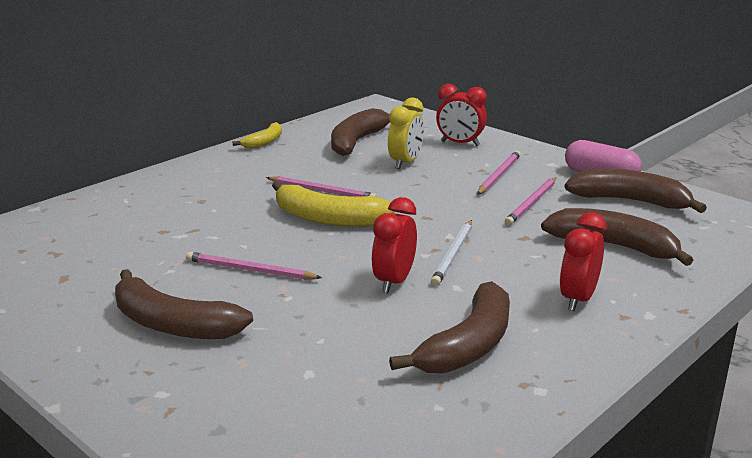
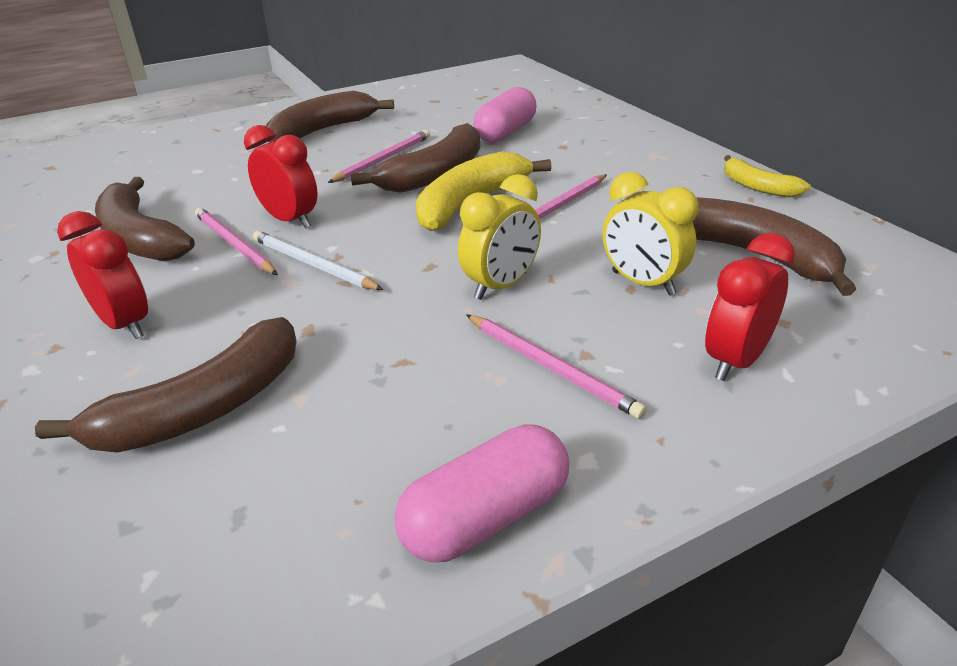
camera: 110 degrees right, 10 degrees up
(170, 226) = (505, 132): none -> pink capsule
(435, 194) = (501, 286): none -> yellow clock
(531, 203) = (412, 370): pink pencil -> pink pencil (234, 244)
(630, 201) = (337, 509): brown banana -> brown banana (435, 174)

